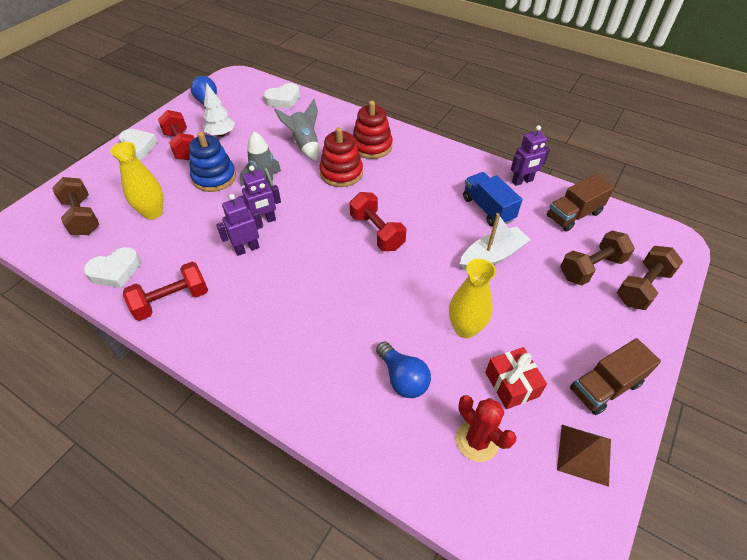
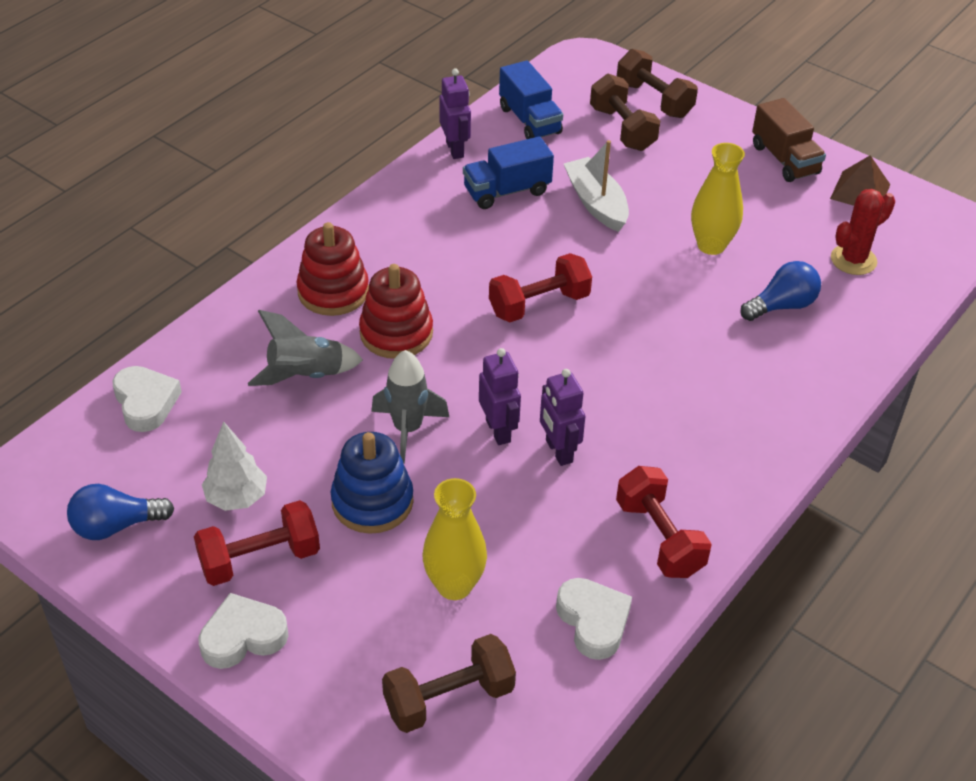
camera: 85 degrees left, 5 degrees down
(511, 384) = (785, 223): red gift -> none
(573, 215) = (529, 120): brown truck -> blue truck

